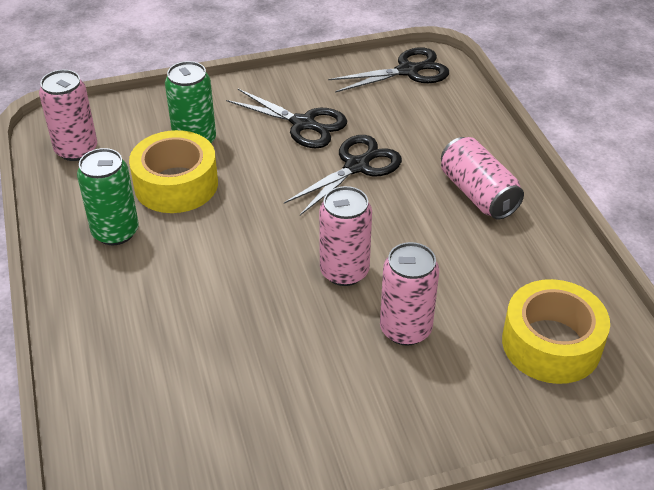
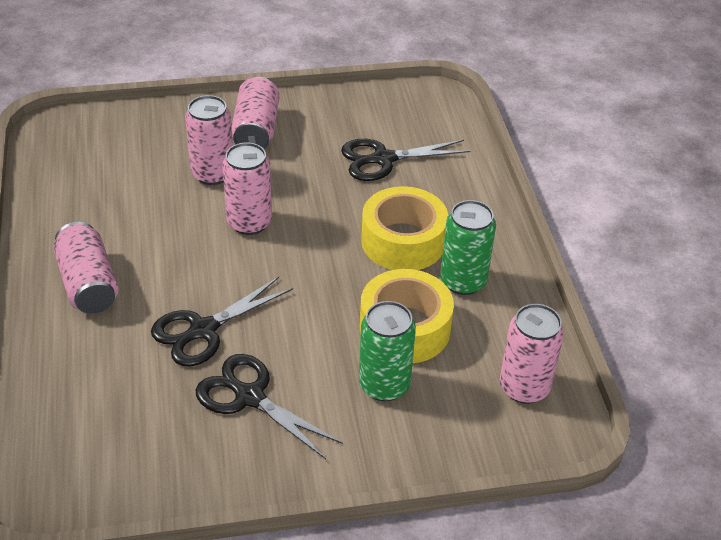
camera: 175 degrees left, 0 degrees up
(372, 405) = (256, 130): none -> pink can
(408, 71) = (82, 476): black scissors -> black scissors (383, 159)
(551, 344) = (102, 153): yellow tape -> yellow tape (403, 241)

